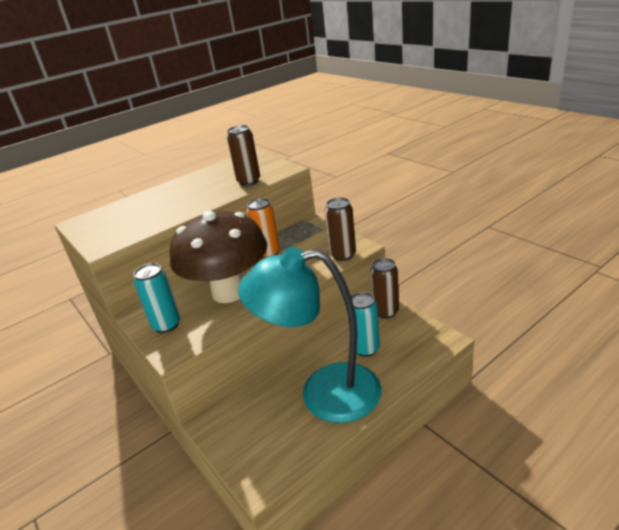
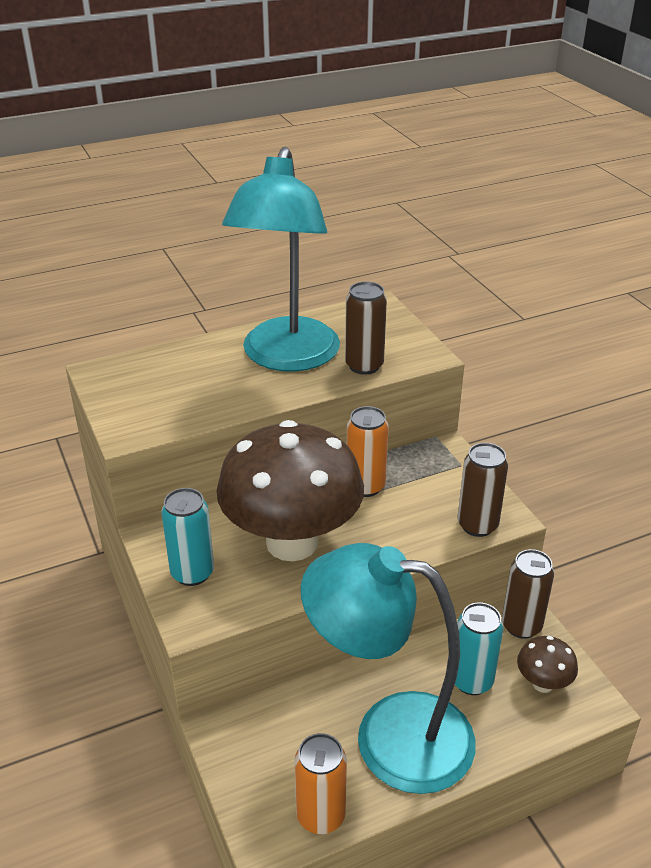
camera: 10 degrees right, 5 degrees up
(199, 189) = (286, 358): none -> turquoise lamp
(292, 454) = (321, 815): none -> orange can
(409, 338) = (543, 683): none -> brown mushroom

